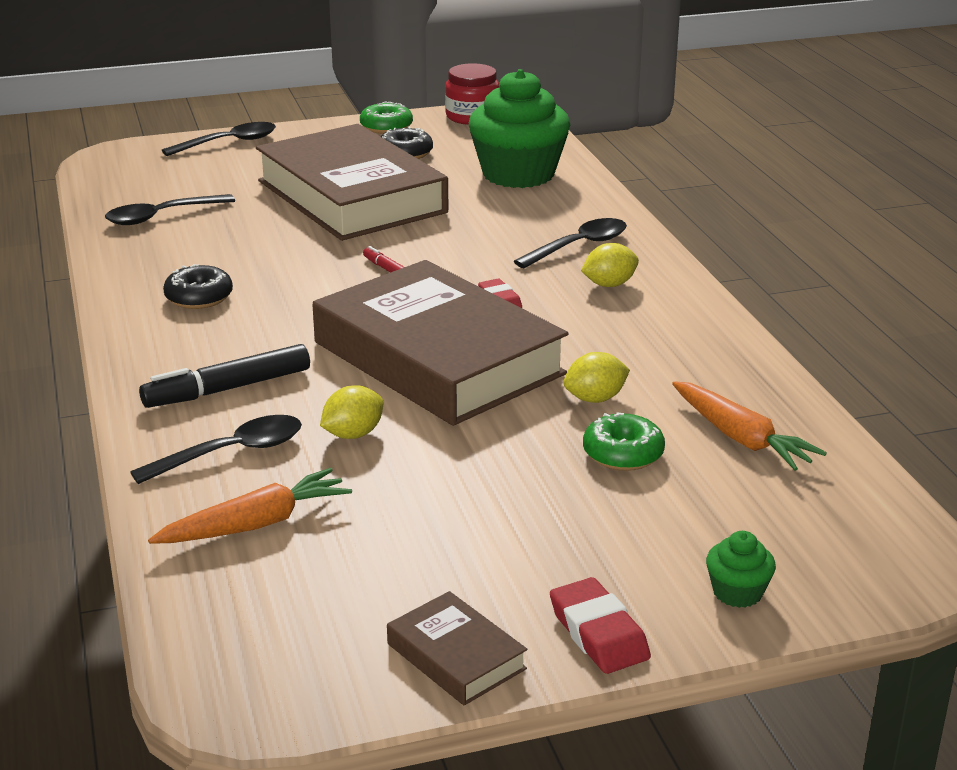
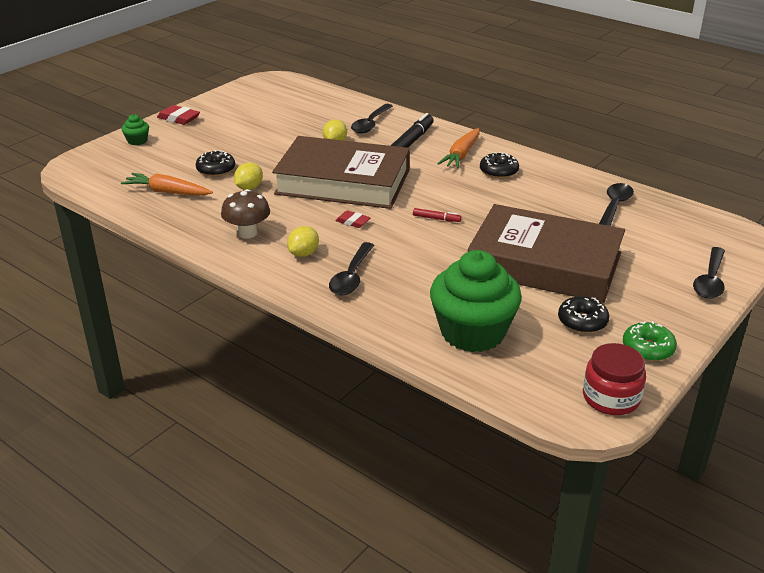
camera: 145 degrees right, 5 degrees up
(256, 524) = (327, 110): orange carrot -> orange carrot (461, 155)
(456, 656) = (219, 102): brown book -> none
(623, 454) = (216, 170): green donut -> black donut
(660, 331) = (247, 233): none -> brown mushroom

